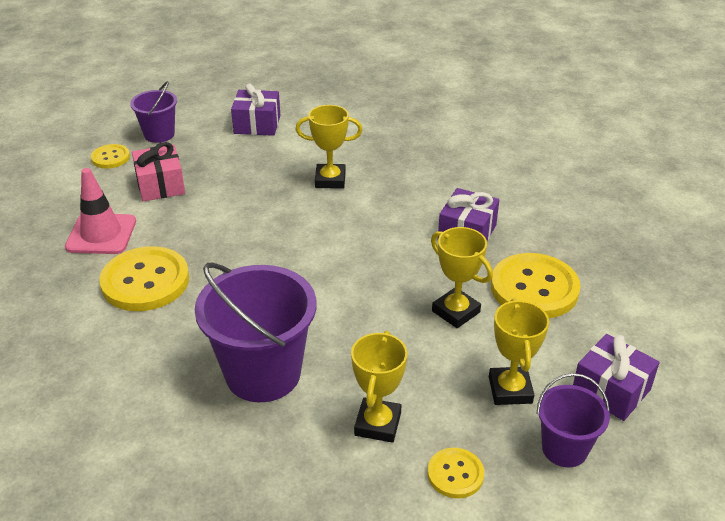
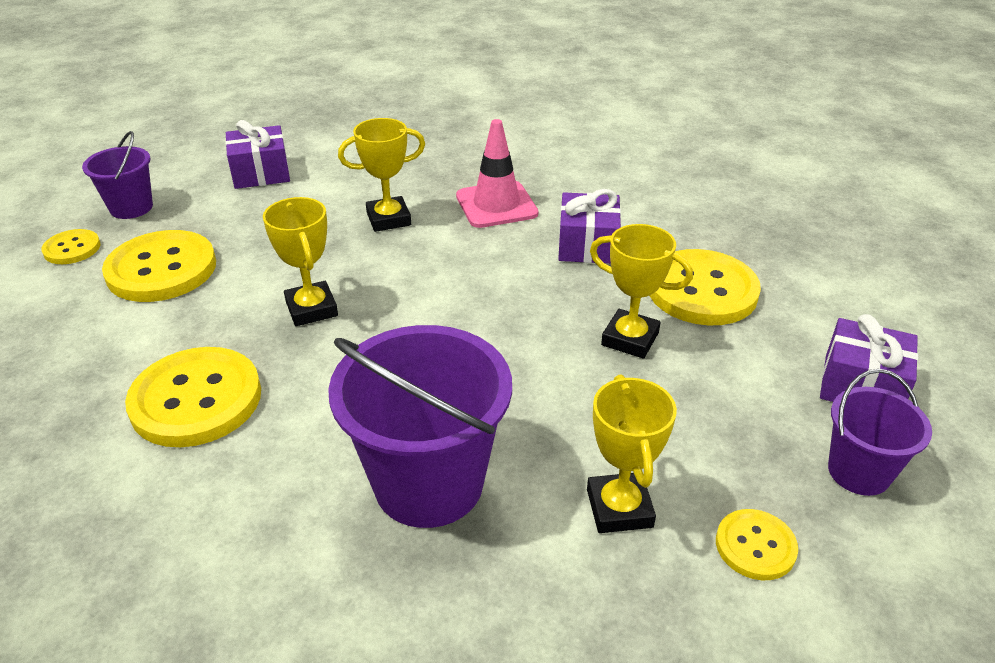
camera: 20 degrees left, 0 degrees up
(101, 234) = (100, 351): pink traffic cone -> pink traffic cone (496, 205)
(160, 185) = (161, 269): pink gift -> yellow button
(510, 390) = (751, 417): yellow trophy -> yellow trophy (312, 309)

